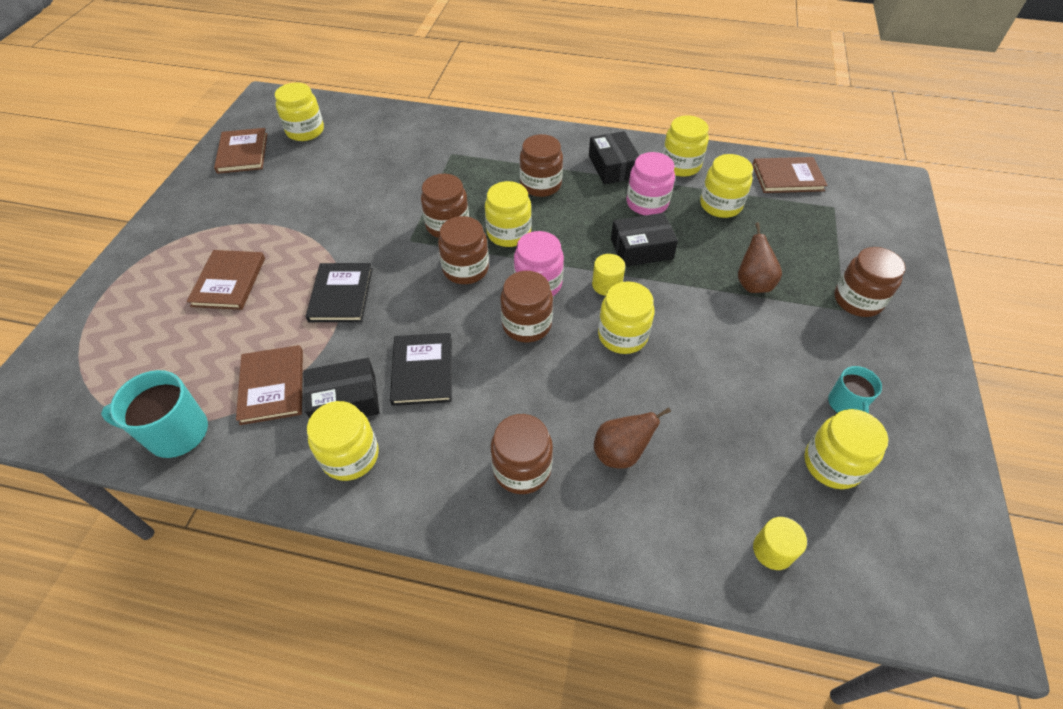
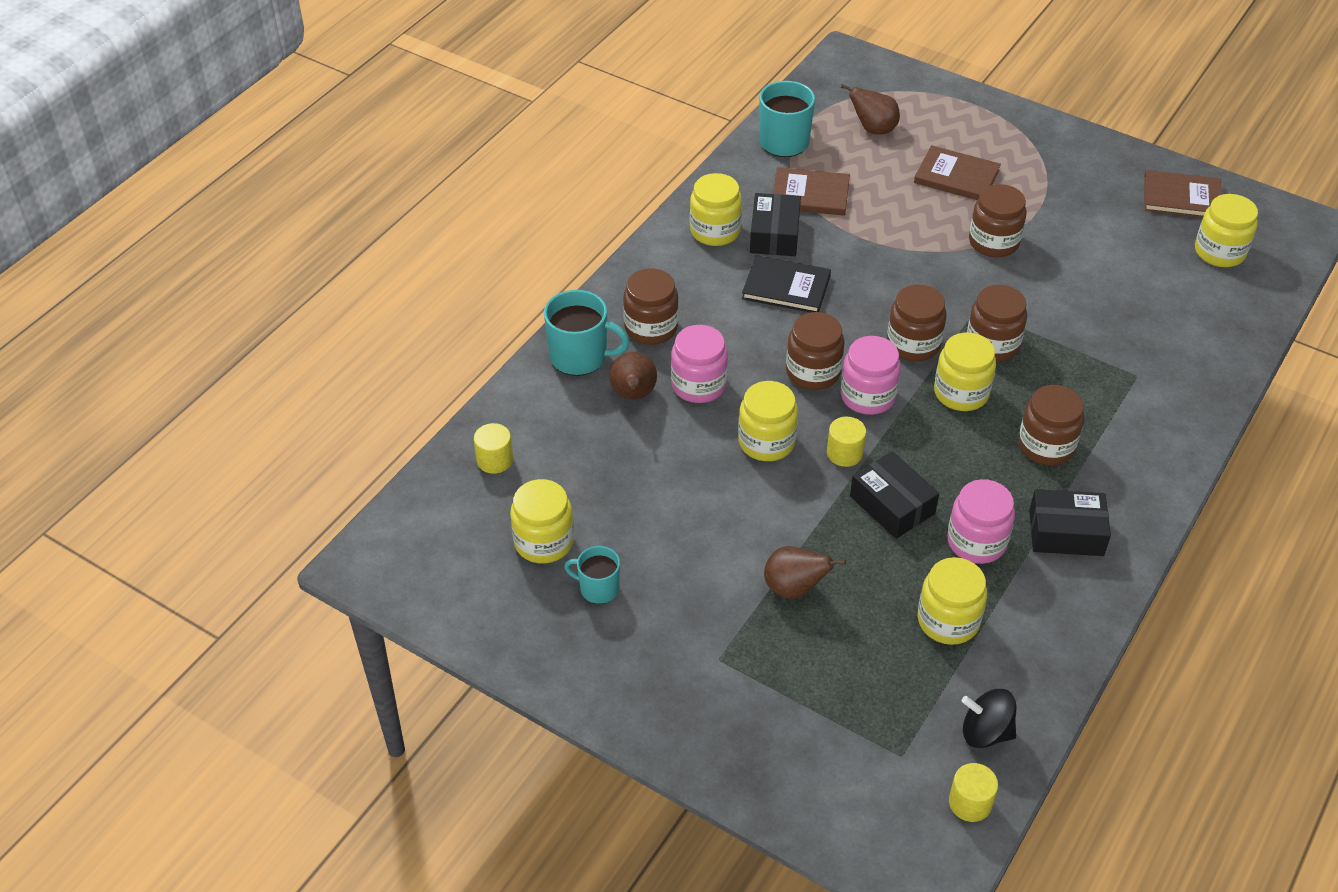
camera: 110 degrees right, 5 degrees down
(152, 358) = (873, 129): none -> brown pear
(341, 294) = (909, 248): black book -> none
(581, 403) = (698, 385): none -> pink jar
(592, 522) = (580, 357): none -> turquoise mug
(641, 249) = (892, 505): black box -> black box turned 45 degrees counterclockwise
(680, 165) = (1049, 611): yellow jar -> none
(787, 177) = (985, 732): brown book -> black spinning top
(838, 176) = (970, 803): none -> yellow cylinder
(857, 300) = (726, 682): brown jar -> brown jar (993, 242)

